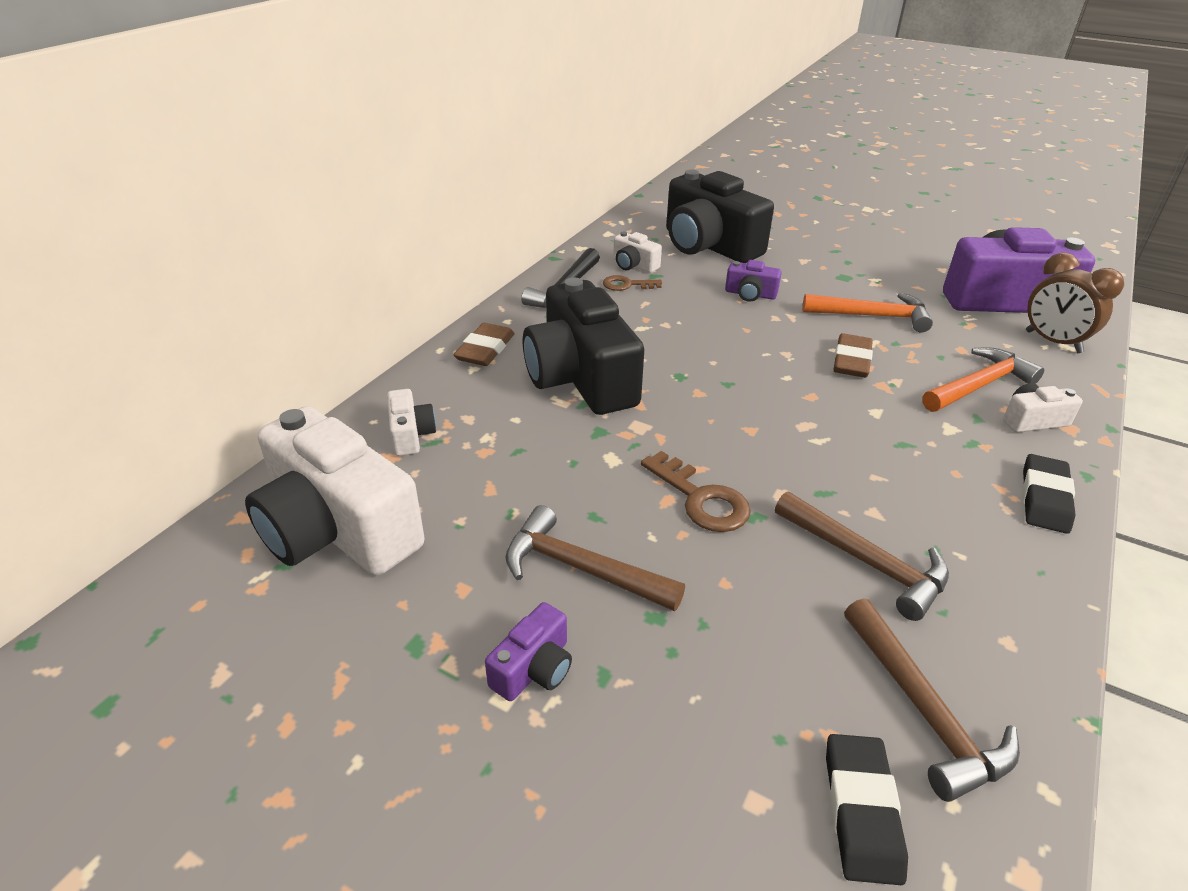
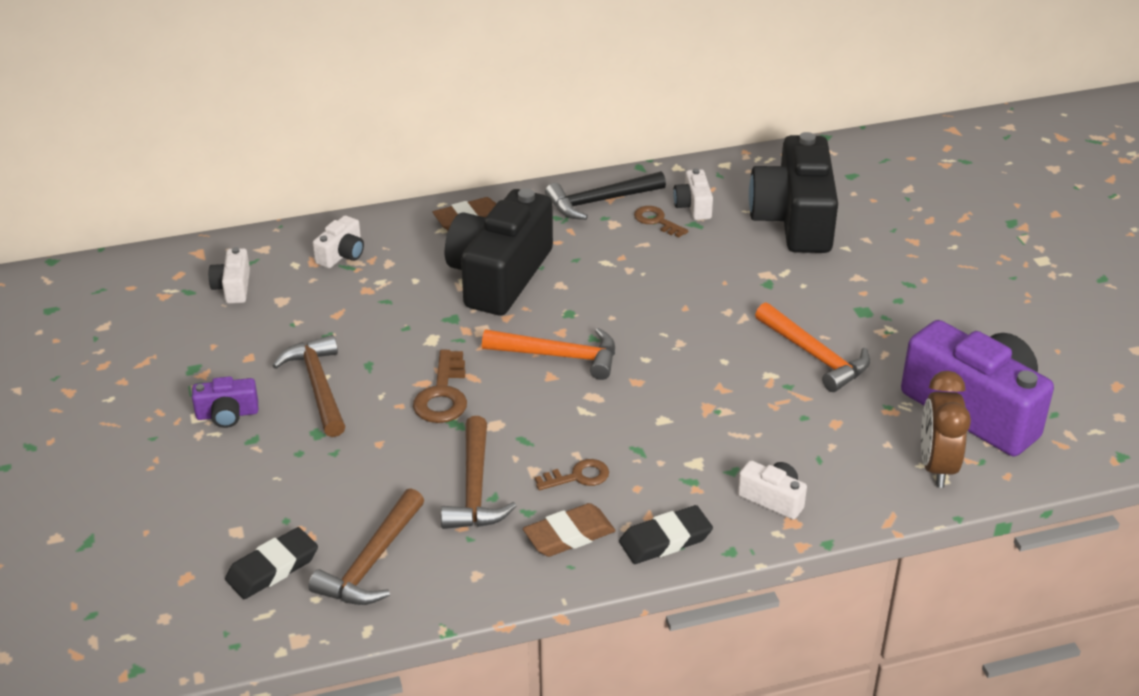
camera: 45 degrees right, 0 degrees up
(337, 529) = (233, 287): white camera -> white camera, size x0.44
(750, 294) = (744, 282): purple camera -> none
(851, 360) = (720, 377): brown eraser -> brown eraser (569, 535)
(909, 493) = (578, 476): none -> brown key
(979, 385) = (786, 453): orange hammer -> orange hammer (559, 356)

